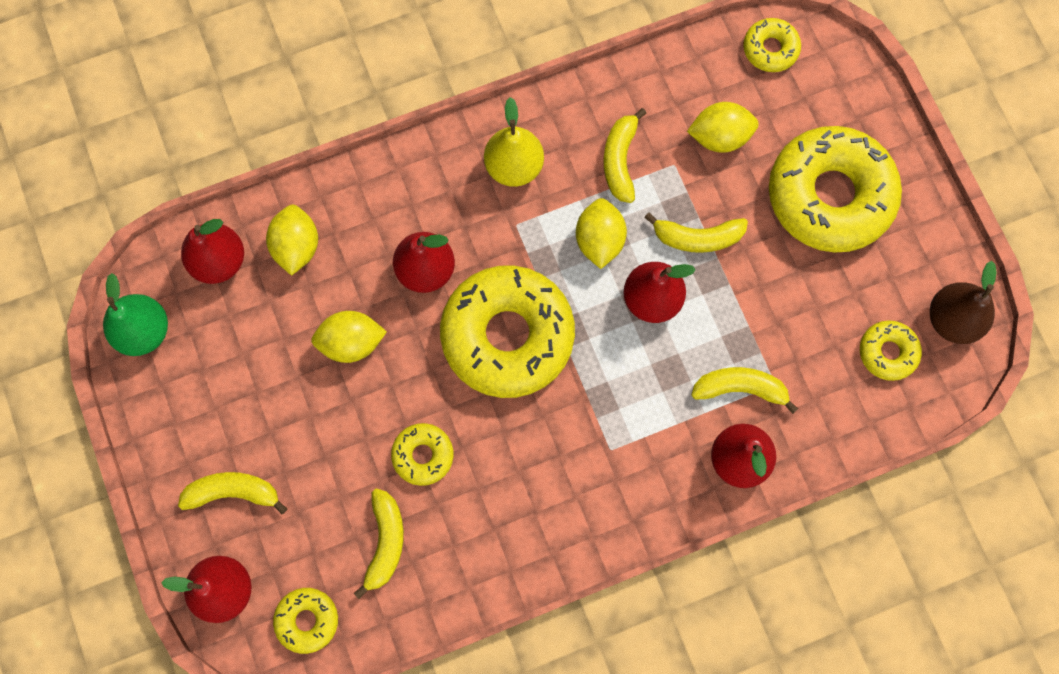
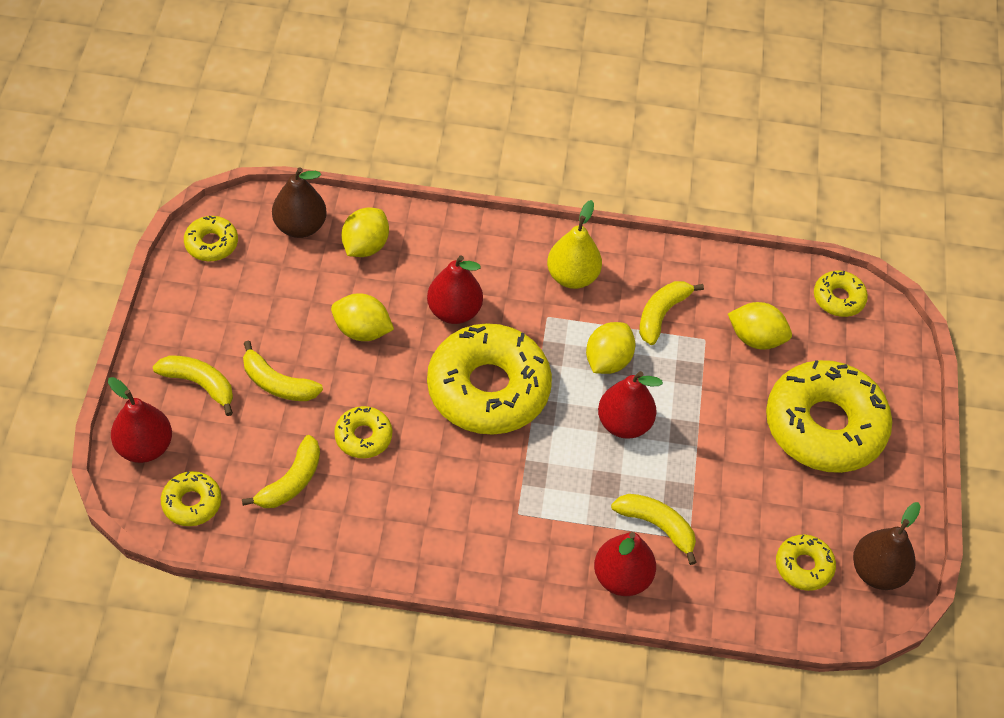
camera: 25 degrees right, 20 degrees down
(144, 331) = (211, 244): green pear -> yellow donut
(219, 261) = (300, 226): red pear -> brown pear
(697, 238) = (691, 399): yellow banana -> yellow banana (277, 383)

